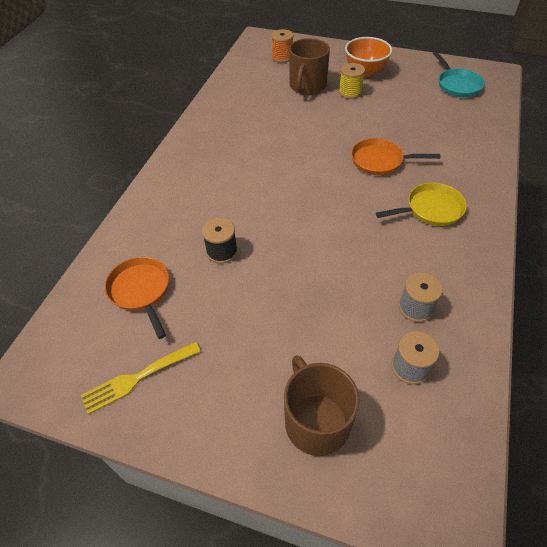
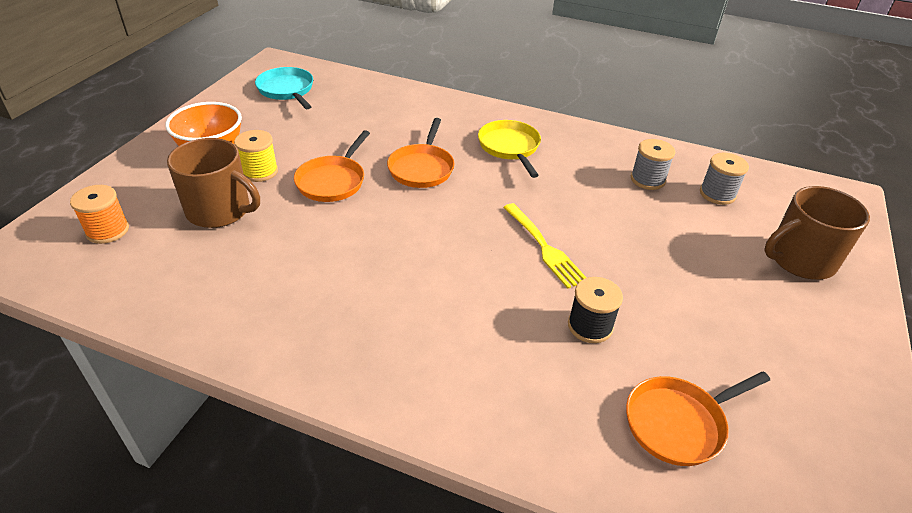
camera: 90 degrees left, 10 degrees down
(138, 377) = (818, 416): yellow fork -> yellow fork (544, 247)
(350, 122) = (333, 181): none -> orange pan
(457, 85) = (287, 90): turquoise pan -> turquoise pan turned 105 degrees counterclockwise

